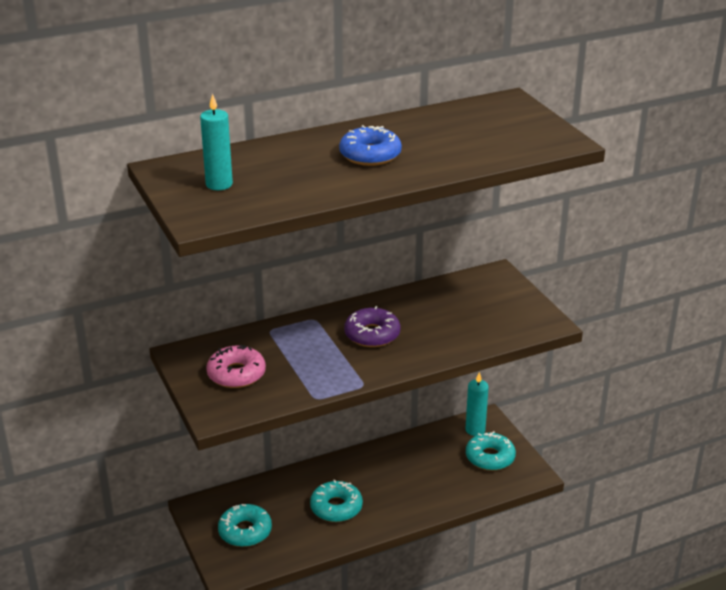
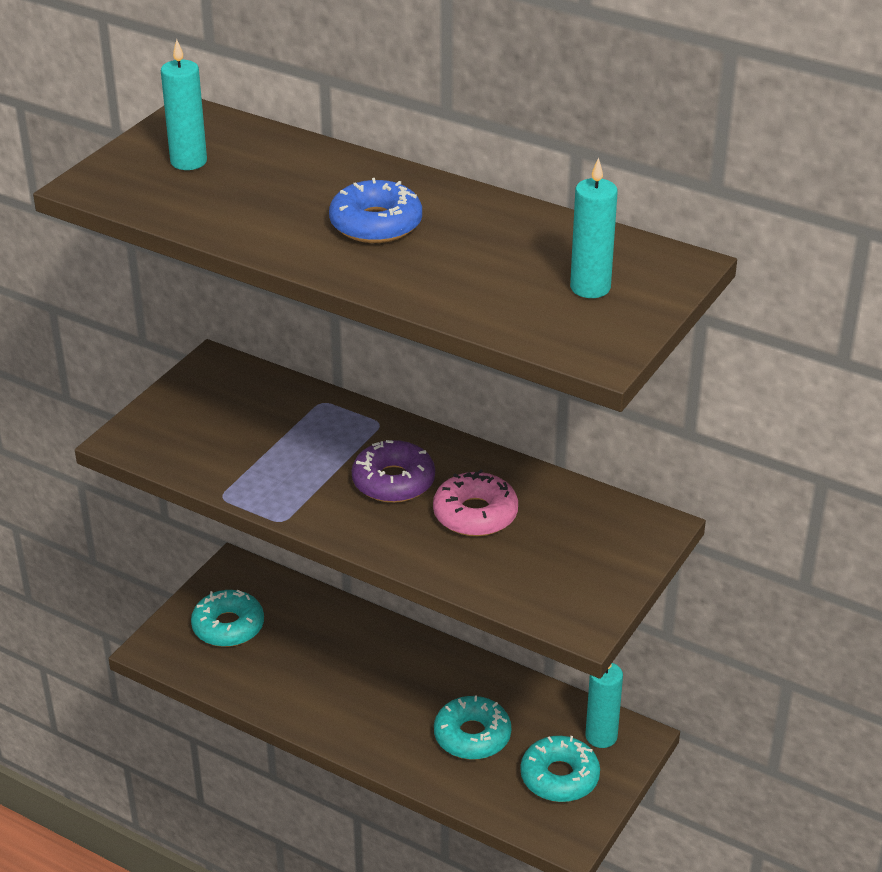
camera: 55 degrees right, 5 degrees up
(236, 374) = (213, 418): pink donut -> pink donut (475, 514)
(336, 507) = (333, 680): turquoise donut -> turquoise donut (472, 736)
(505, 125) = (590, 288): none -> turquoise candle

